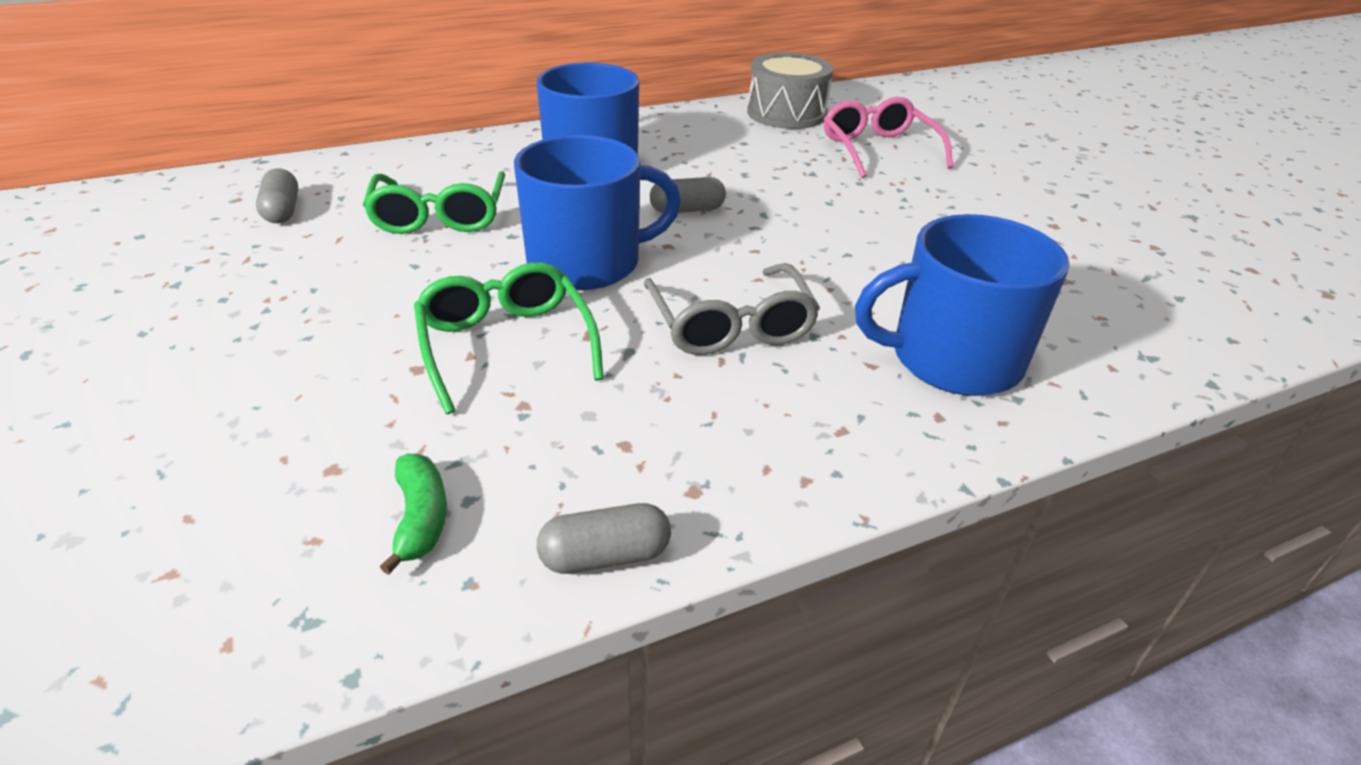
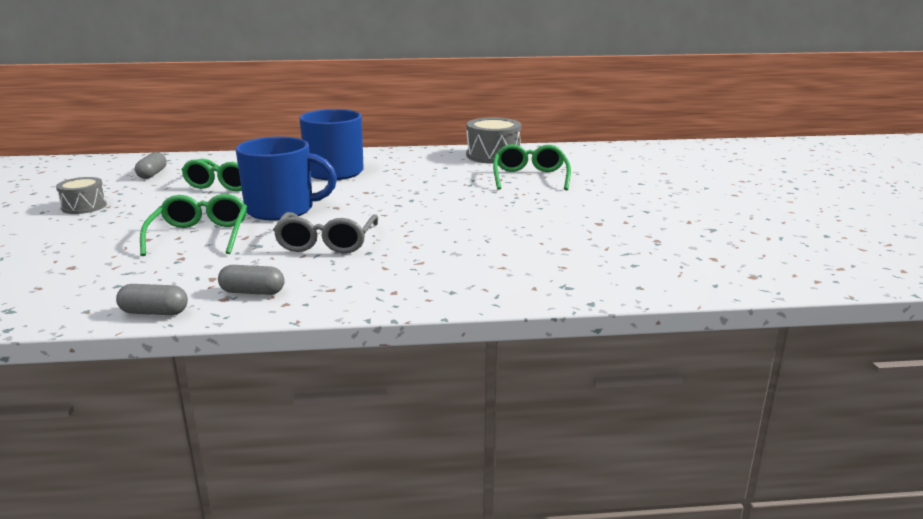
camera: 20 degrees right, 15 degrees down
(219, 307) = (84, 206): none -> grey drum
(421, 518) = (89, 288): green banana -> none
(687, 210) = (367, 194): grey capsule -> grey capsule (252, 292)
(878, 150) = (530, 177): pink glasses -> green glasses
(952, 359) = (436, 271): blue mug -> none

